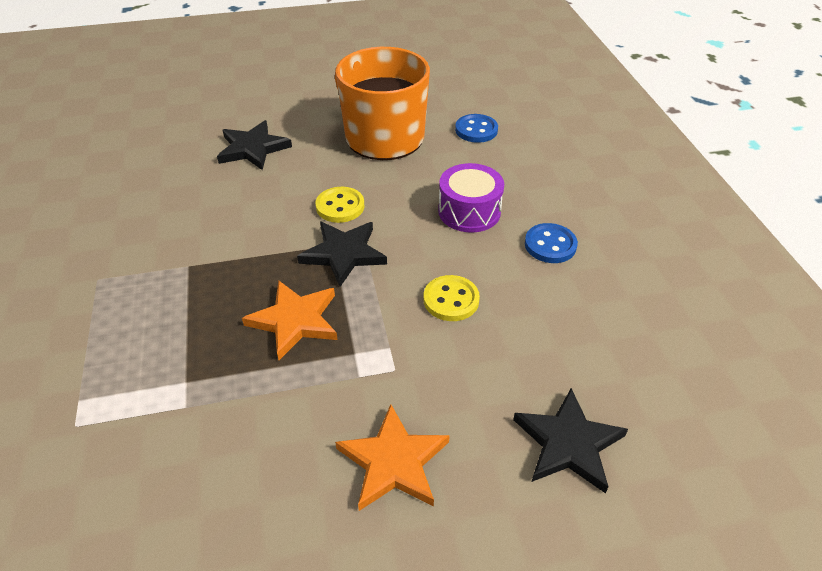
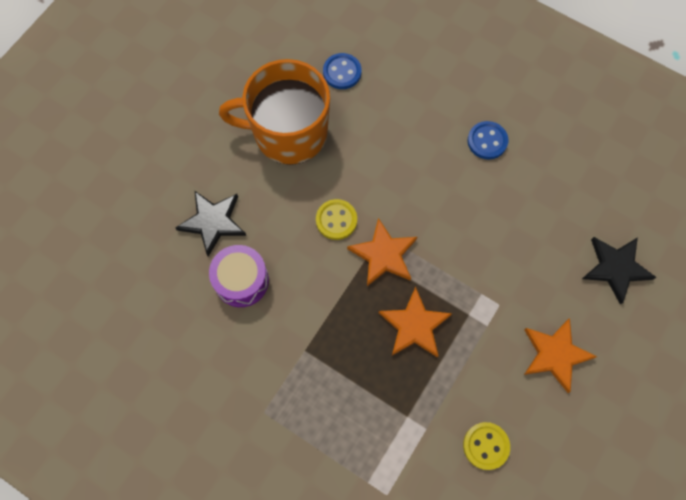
camera: 45 degrees left, 25 degrees up
(343, 254) = (383, 255): black star -> orange star
(451, 300) = (477, 232): yellow button -> yellow button (486, 446)
(469, 211) = (416, 154): purple drum -> purple drum (241, 280)

